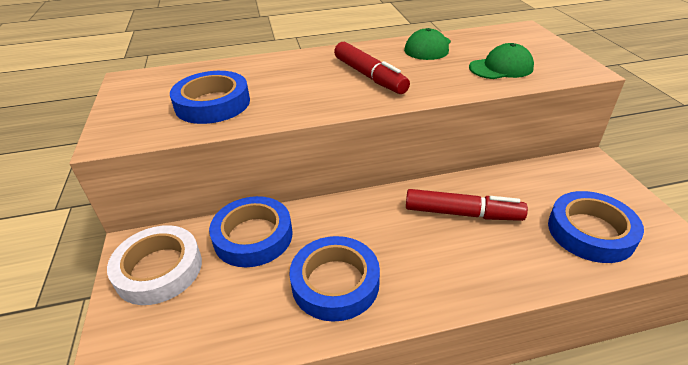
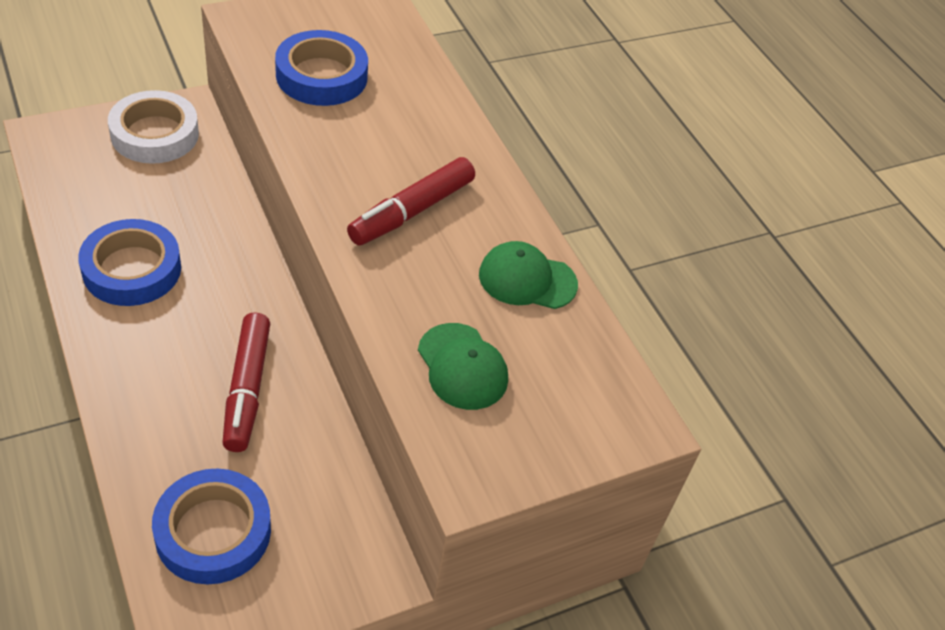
camera: 70 degrees right, 10 degrees up
(253, 236) = (202, 195): blue tape -> none

